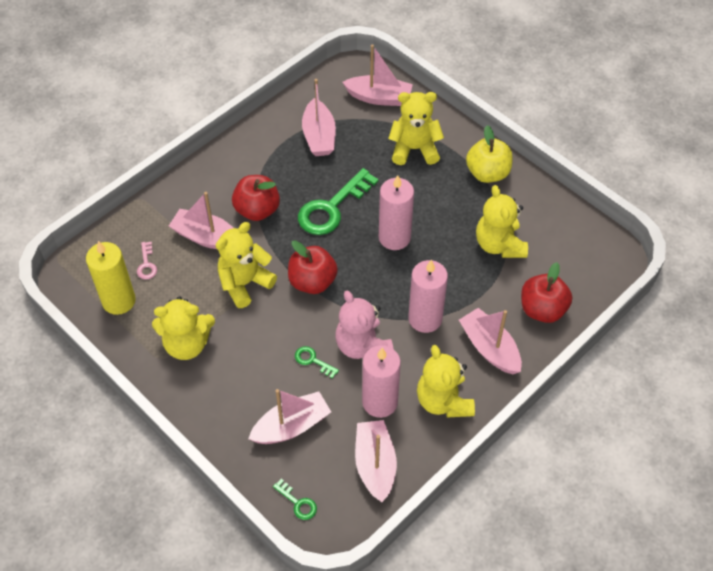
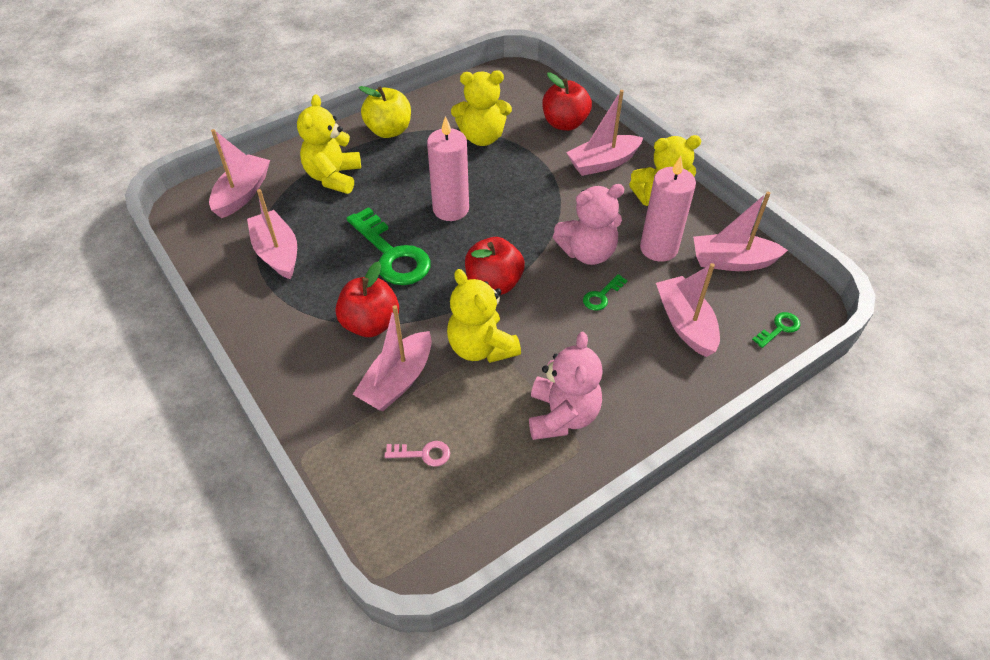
camera: 80 degrees left, 5 degrees down
(119, 301) = (478, 493): yellow candle -> none
(187, 344) = (562, 415): yellow teddy bear -> pink teddy bear
(319, 136) = (277, 252): pink boat -> pink boat turned 120 degrees counterclockwise
(425, 319) = (561, 201): pink candle -> none

